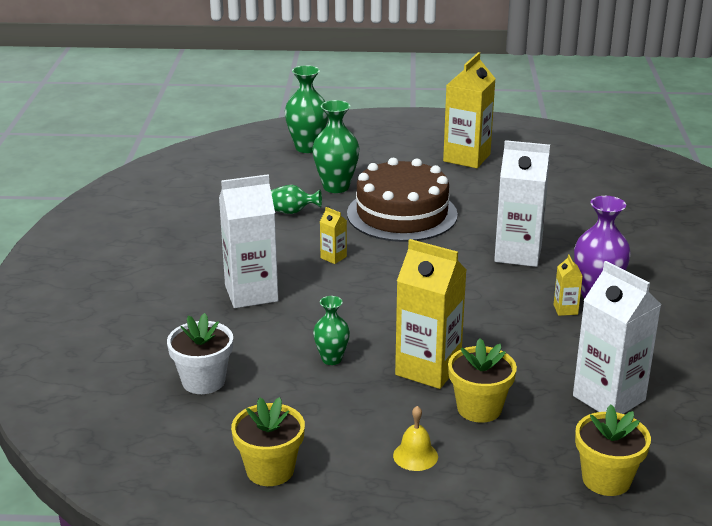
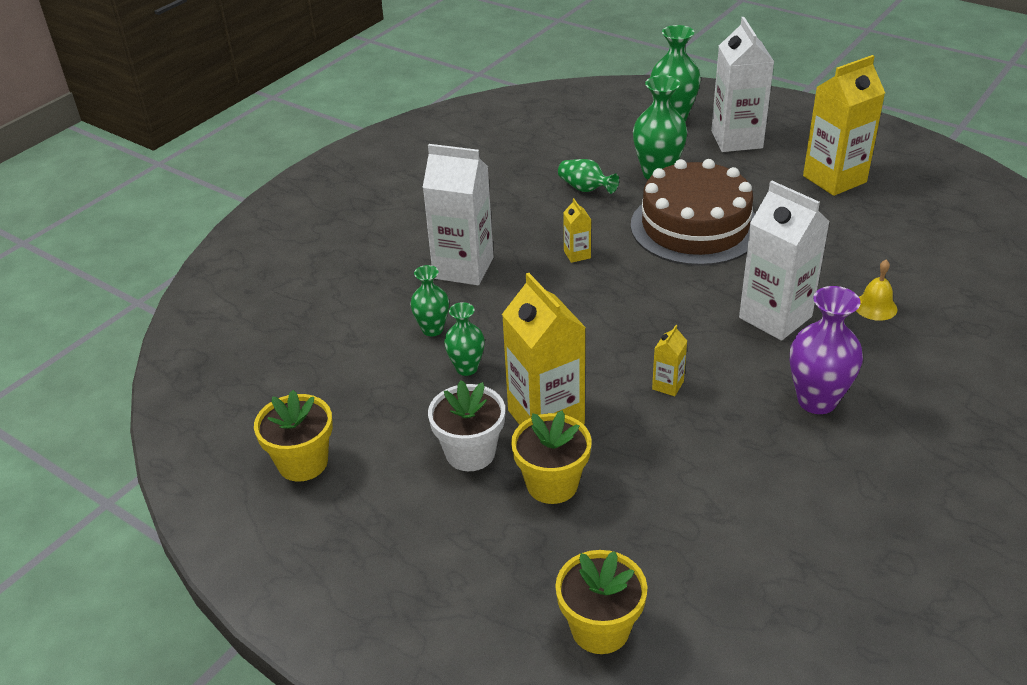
camera: 35 degrees right, 10 degrees up
(203, 381) = (336, 345): white flower pot -> white flower pot (470, 453)
(274, 343) = (432, 329): none -> green vase
(415, 456) = (440, 508): yellow bell -> yellow bell (875, 307)
(565, 309) = (761, 405): yellow carton -> yellow carton (668, 385)
(609, 398) = (701, 534): white carton -> white carton (736, 139)

